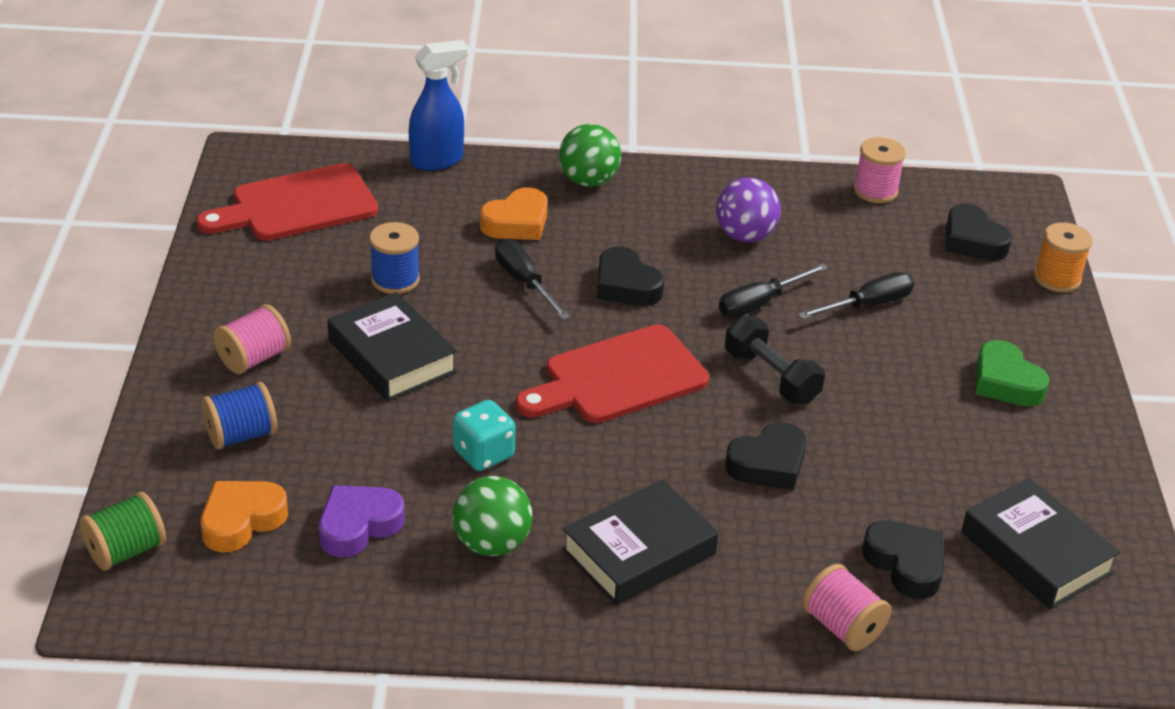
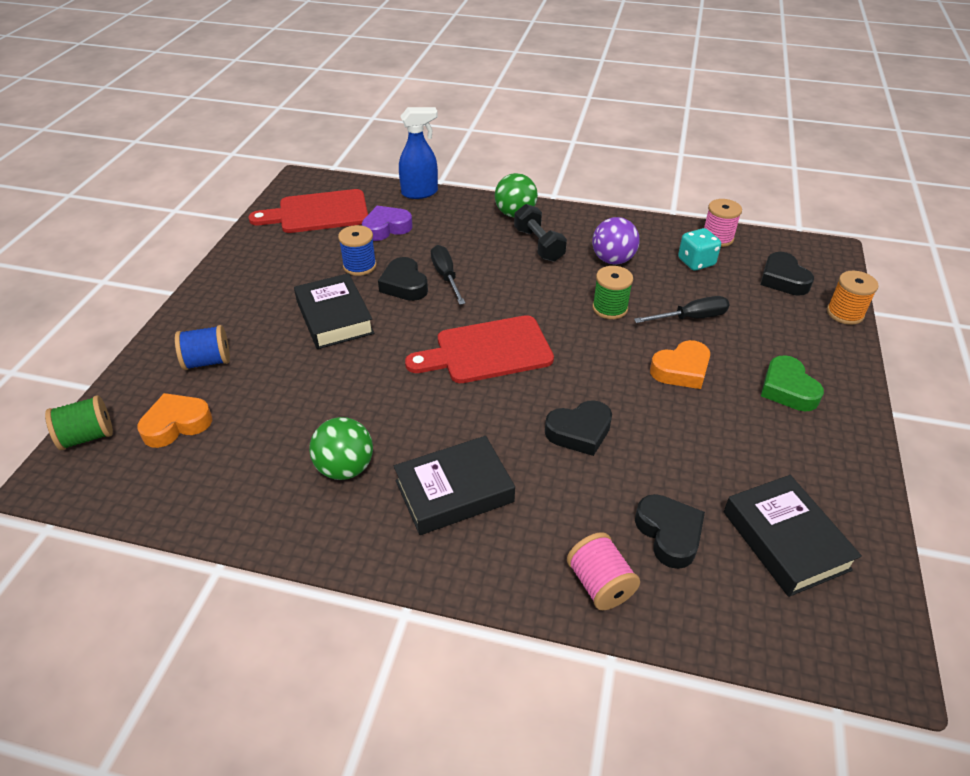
camera: 15 degrees right, 5 degrees up
(254, 358) = (242, 309): pink spool -> none
(358, 526) = (255, 440): purple heart -> purple heart (386, 228)
(483, 454) = (368, 396): turquoise dice -> turquoise dice (696, 262)
(517, 223) = (456, 236): orange heart -> orange heart (681, 370)
(626, 285) = (516, 285): black heart -> black heart (404, 285)
(760, 303) = (610, 308): black screwdriver -> green spool
(771, 377) = (602, 364): black dumbbell -> black dumbbell (538, 245)

